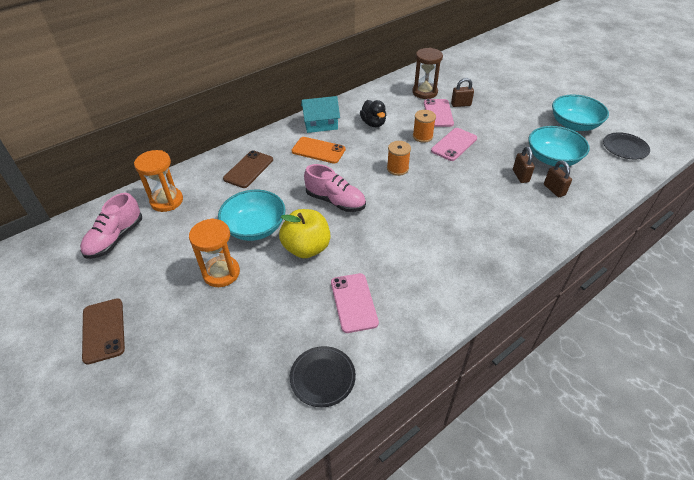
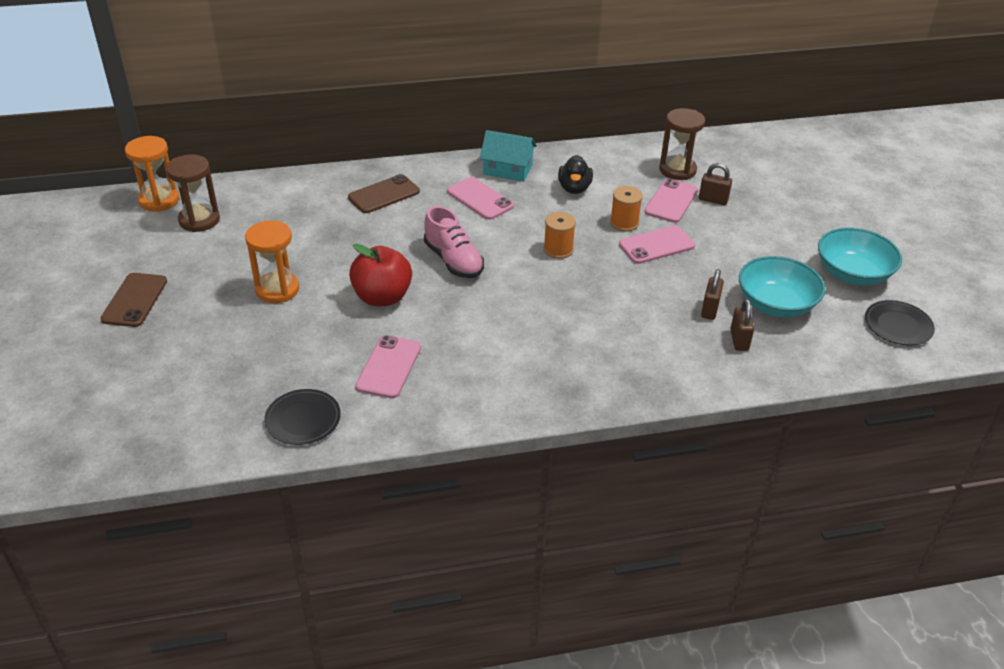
camera: 25 degrees right, 5 degrees down
(115, 238) = (199, 220): pink shoe -> brown hourglass
(167, 201) = (274, 200): orange hourglass -> orange hourglass (159, 200)
(255, 228) = (344, 258): turquoise bowl -> none
(306, 248) = (382, 297): yellow apple -> red apple
(318, 150) = (480, 199): orange phone -> pink phone

